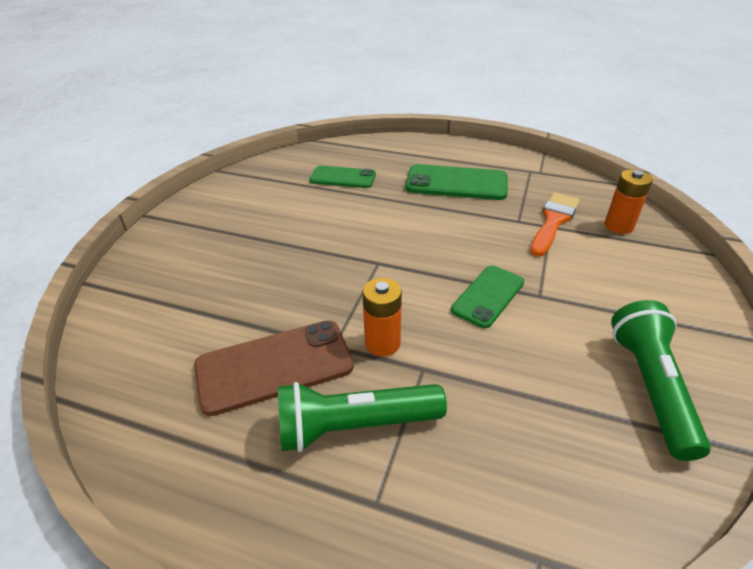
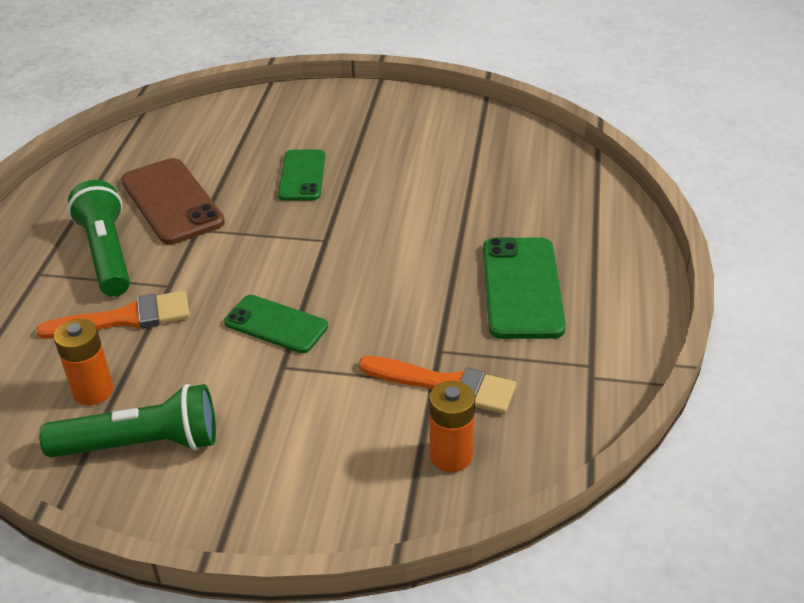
camera: 80 degrees right, 0 degrees up
(343, 177) = (501, 189): green phone -> green phone (302, 176)
(382, 343) = (201, 257): orange battery -> orange battery (93, 391)
(473, 404) = (126, 318): none -> orange brush

